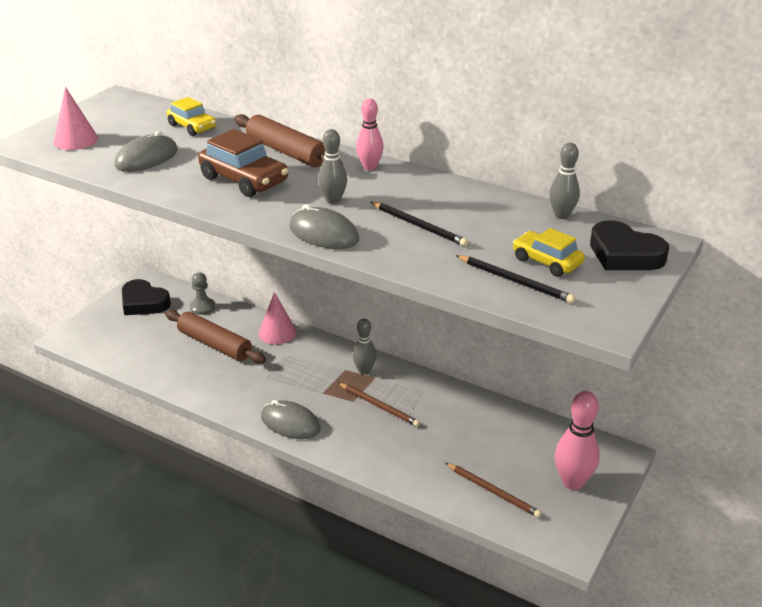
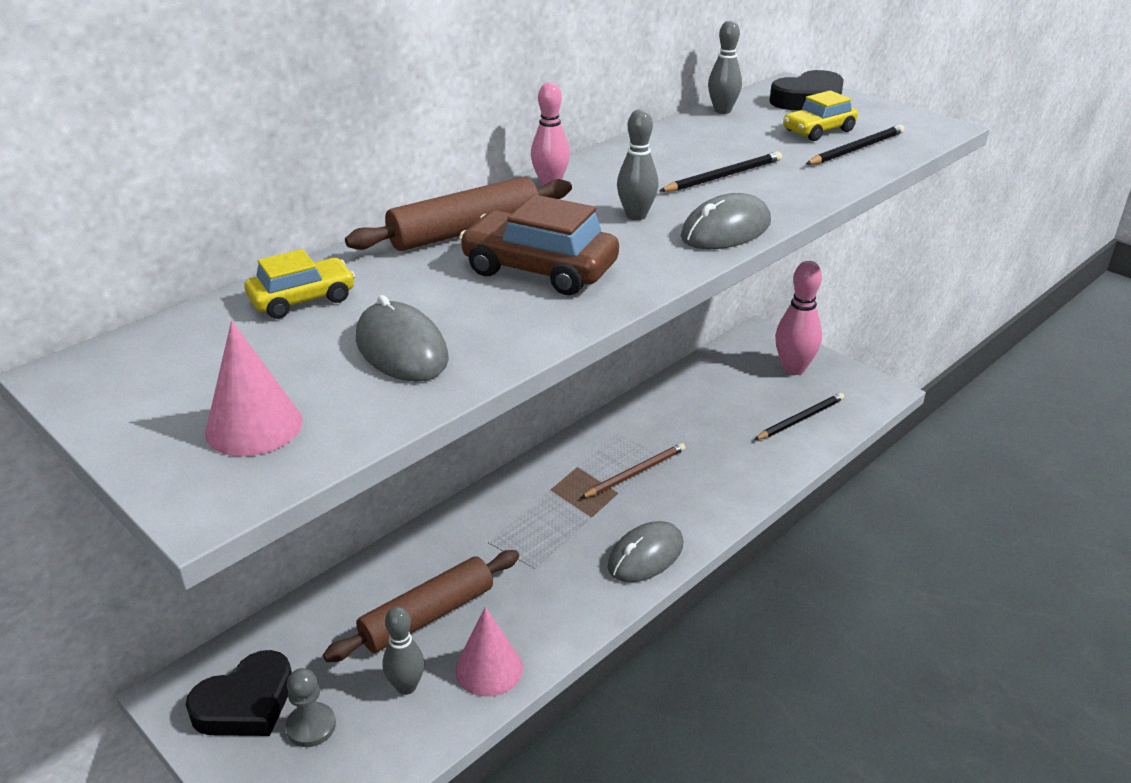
camera: 75 degrees left, 0 degrees up
(202, 307) = (313, 622): grey pawn -> grey pawn (311, 726)
(244, 180) = (539, 269): brown car -> brown car turned 120 degrees counterclockwise
(277, 332) = (432, 542): pink cone -> pink cone (489, 669)
(364, 370) = (559, 473): grey bowling pin -> grey bowling pin (406, 686)
(493, 492) = (801, 419): brown pencil -> black pencil

